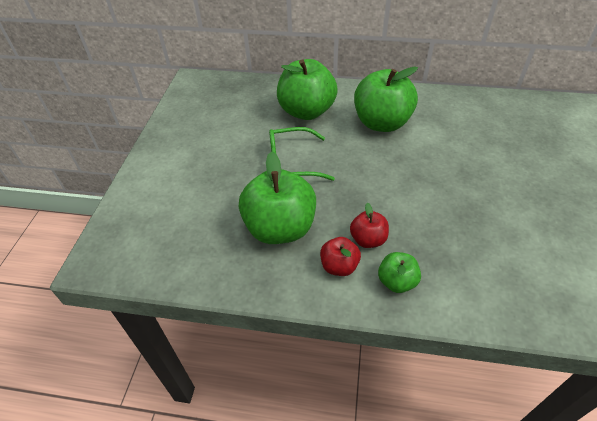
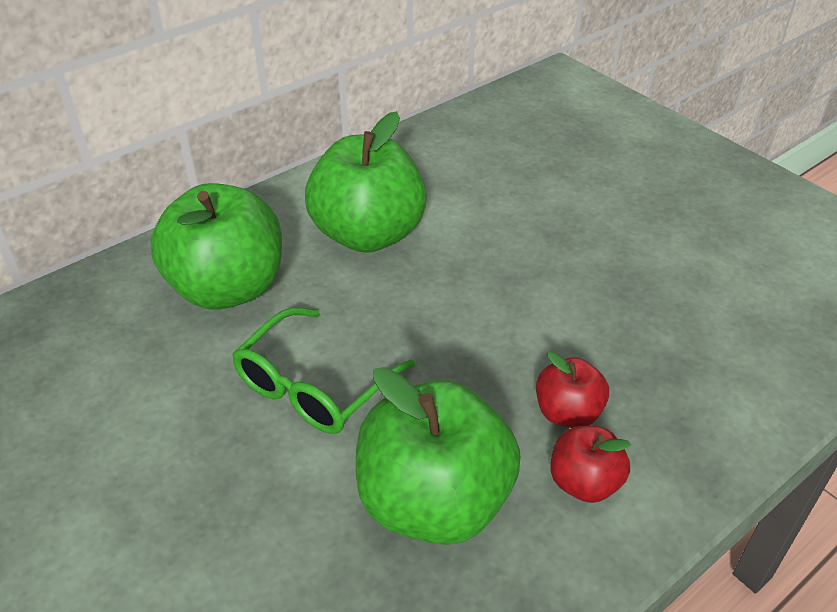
camera: 50 degrees left, 5 degrees down
(397, 282) = (671, 439): green apple -> none

